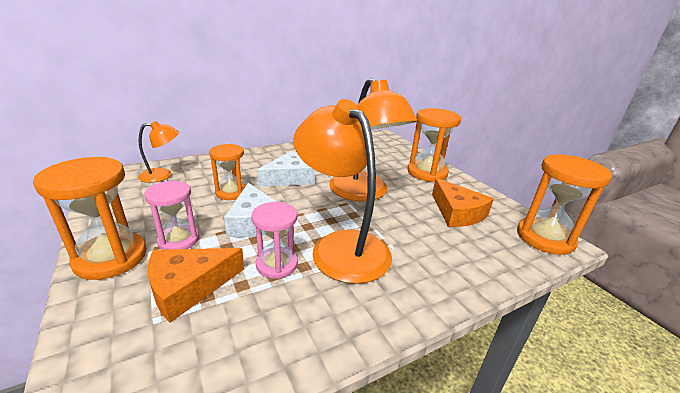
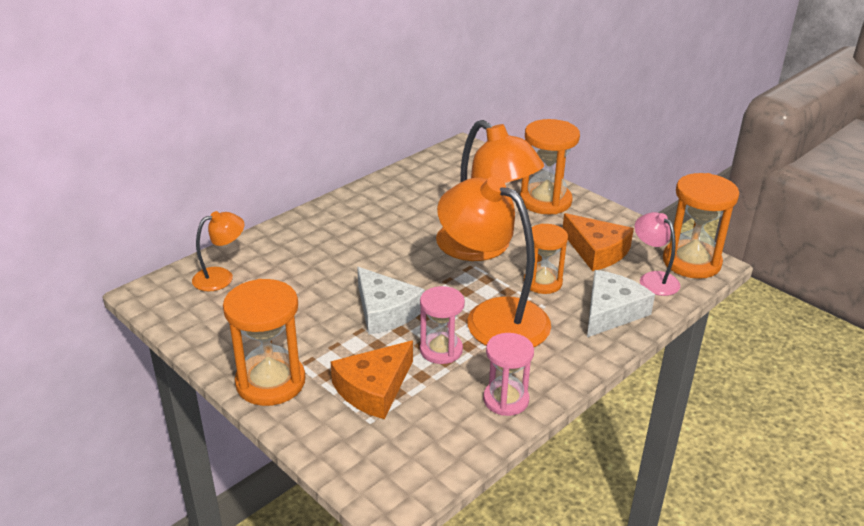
camera: 15 degrees left, 5 degrees up
(179, 240) = (321, 349): pink hourglass -> pink hourglass (506, 400)
(231, 192) = (329, 282): orange hourglass -> orange hourglass (542, 282)
(290, 178) = (383, 246): white cheese -> white cheese (611, 312)
(504, 245) = (653, 279): none -> pink lamp

